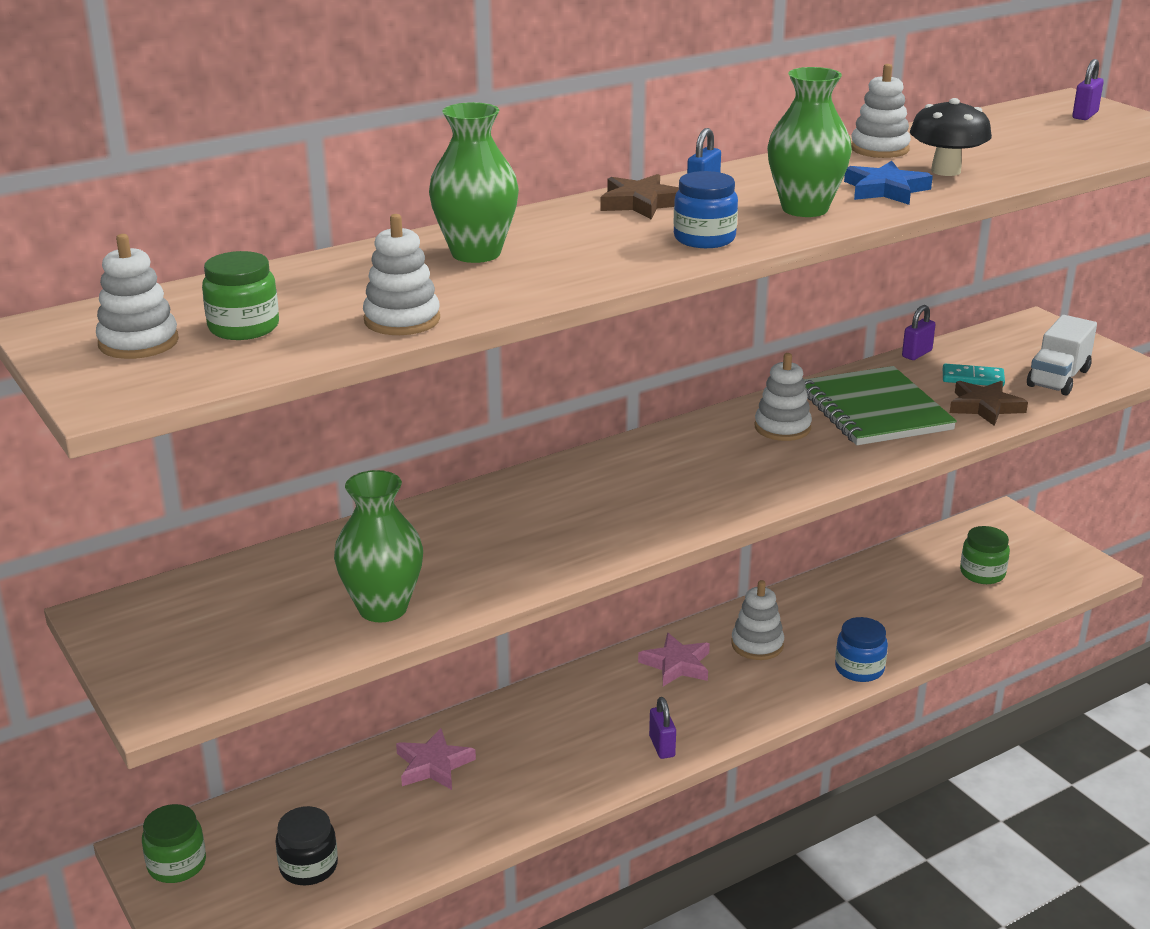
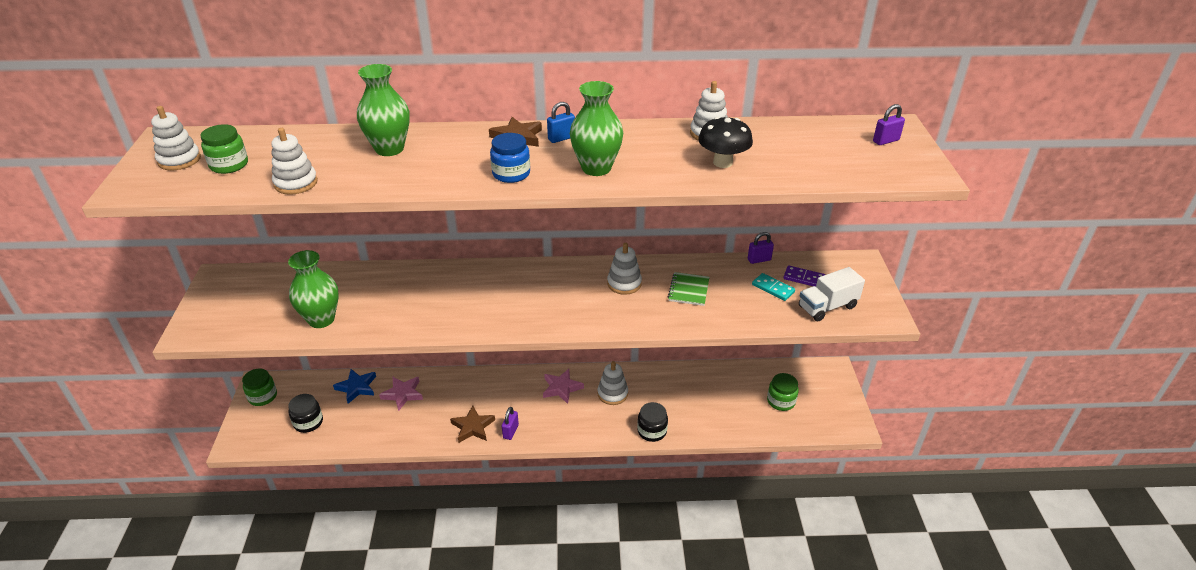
camera: 30 degrees right, 10 degrees up
(859, 669) = (652, 431): blue jar -> black jar
(874, 410) = (688, 290): green notebook -> green notebook, size x0.53
(885, 190) = (664, 167): blue star -> blue star (357, 387)
(985, 407) = (756, 311): brown star -> brown star (473, 427)
(994, 358) = (804, 278): none -> purple domino

